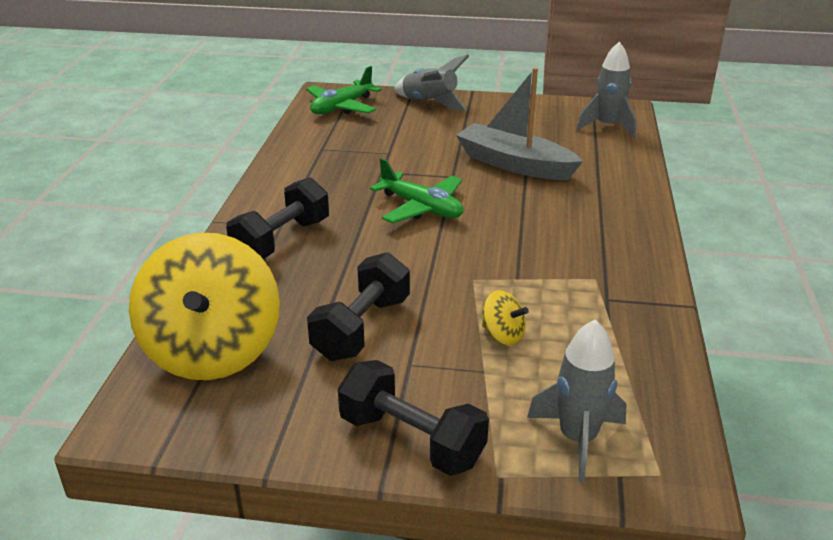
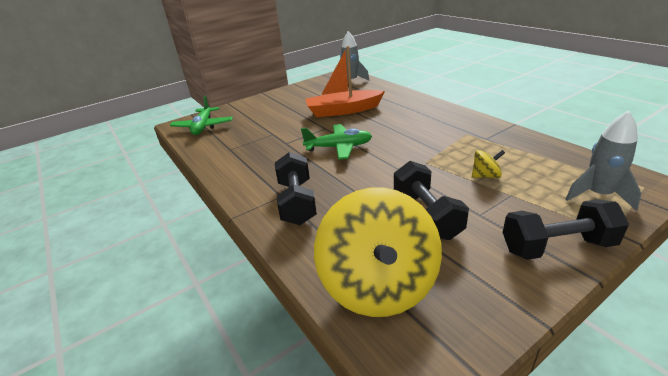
camera: 40 degrees left, 0 degrees up
(212, 351) = (378, 285): yellow spinning top -> yellow spinning top turned 45 degrees clockwise
(430, 103) = (250, 105): grey rocket -> none
(514, 164) = (343, 110): grey boat -> orange boat

